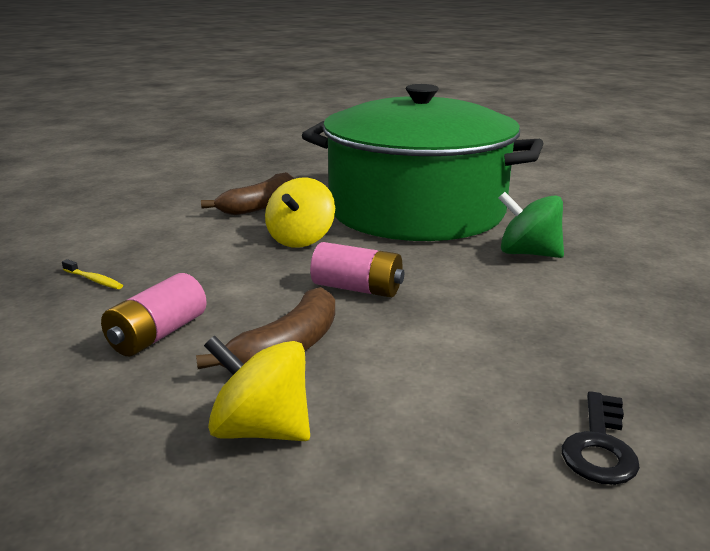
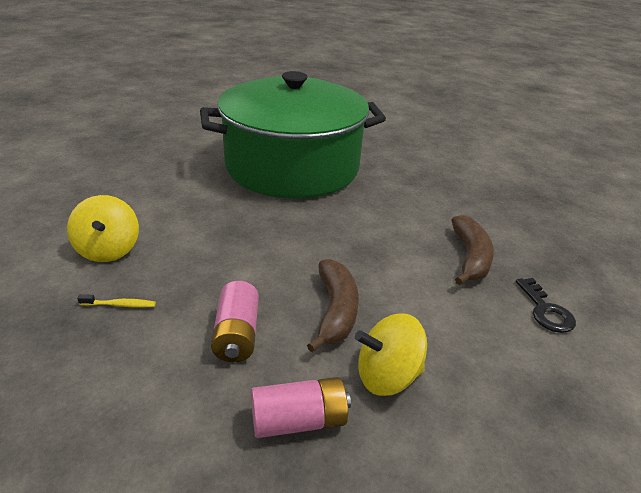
camera: 35 degrees left, 10 degrees up
(260, 205) = (171, 189): brown banana -> brown banana (470, 258)
(301, 239) = (241, 215): yellow spinning top -> yellow spinning top (108, 250)
(357, 289) = (326, 247): pink battery -> pink battery (299, 421)
(528, 253) = (394, 187): green spinning top -> none

